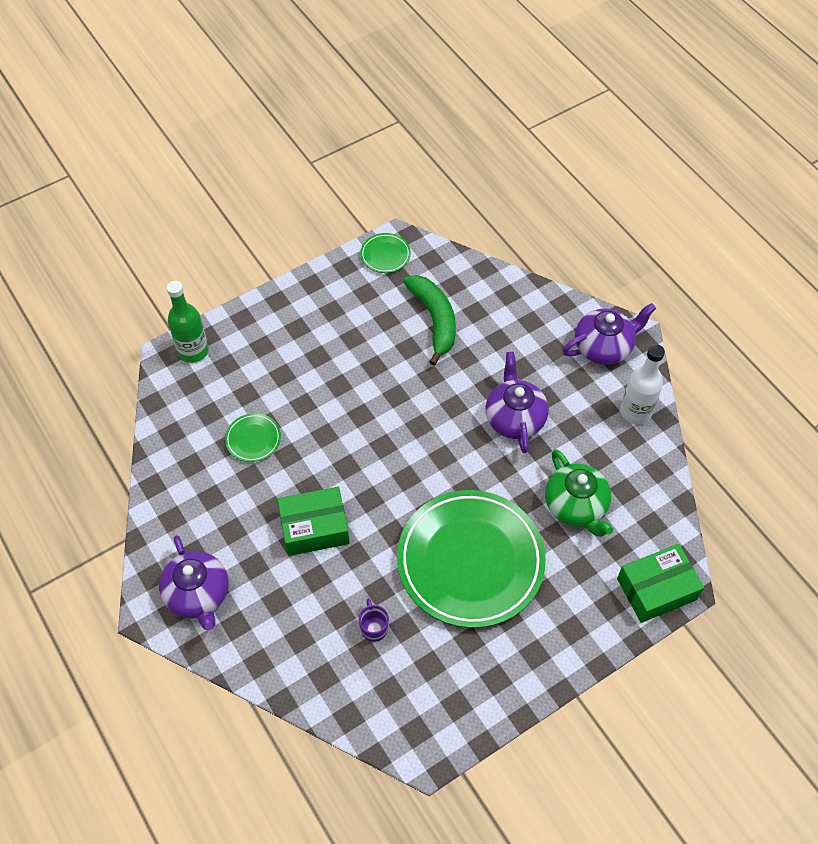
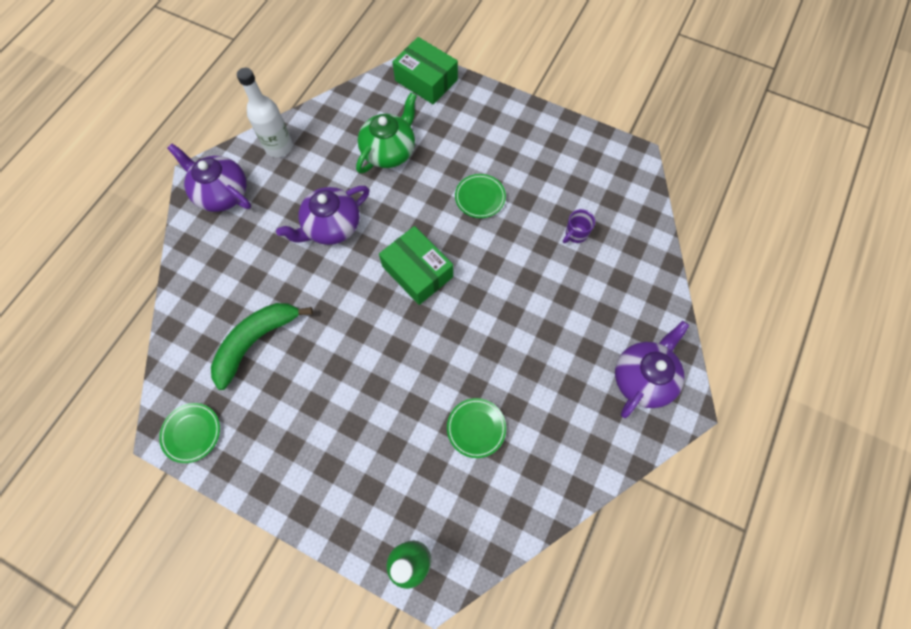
camera: 120 degrees left, 10 degrees up
(314, 527) = (525, 323): green box -> green box (417, 271)
(470, 561) = (480, 198): green plate -> green plate, size x0.40

